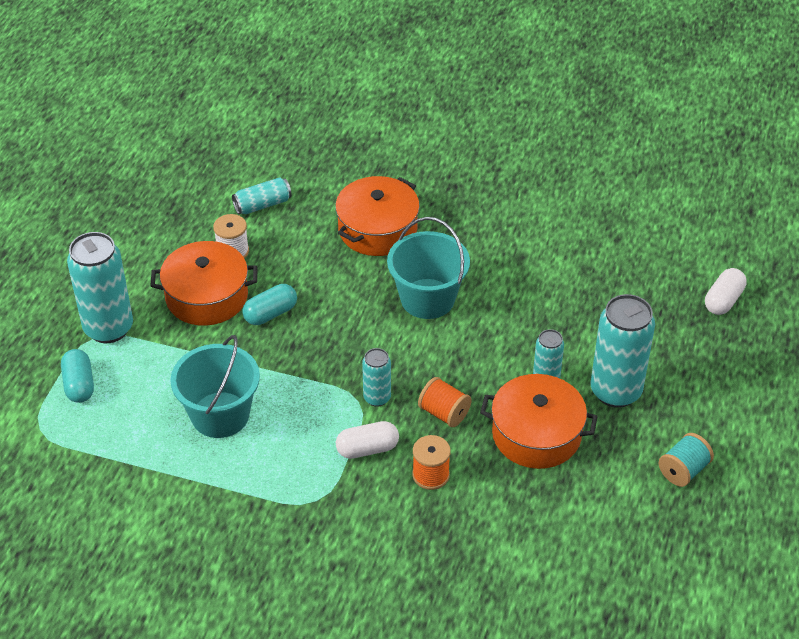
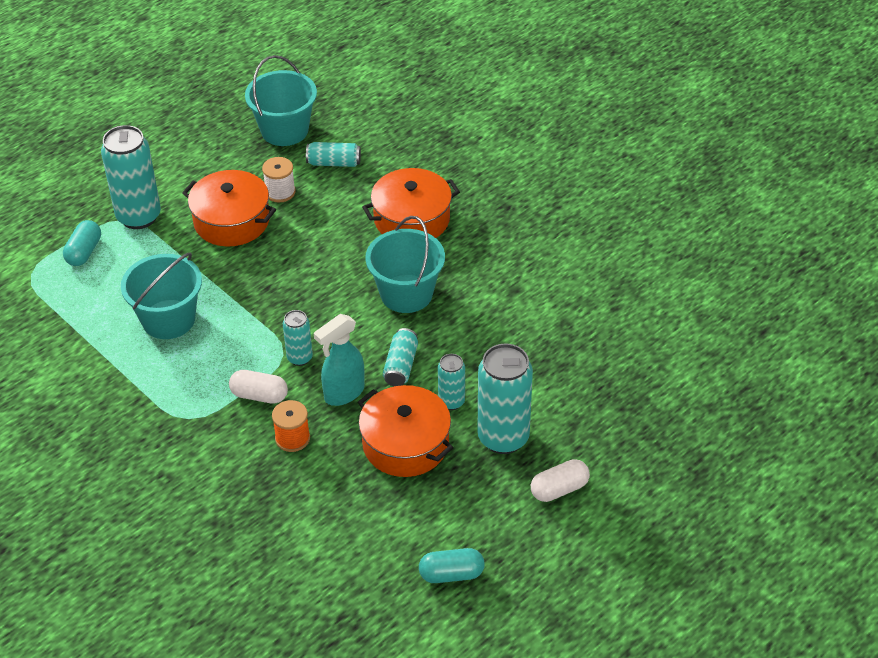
camera: 30 degrees right, 0 degrees up
(189, 192) = (284, 130): none -> turquoise bucket
(270, 313) = (270, 255): turquoise capsule -> turquoise capsule (451, 574)
(444, 413) = (343, 393): orange spool -> turquoise spray bottle
(475, 366) = (401, 366): none -> turquoise can
(683, 470) = (506, 529): turquoise spool -> none
(723, 300) = (667, 401): white capsule -> white capsule (559, 489)

